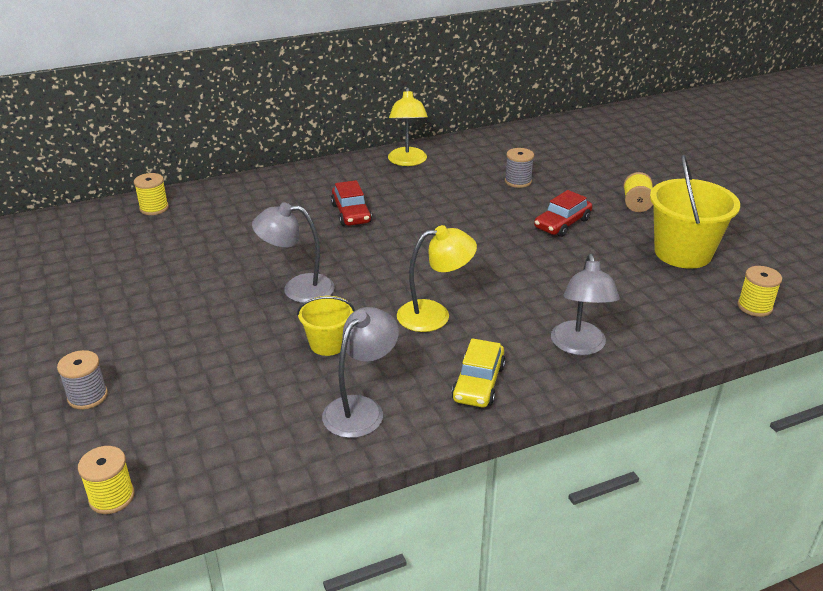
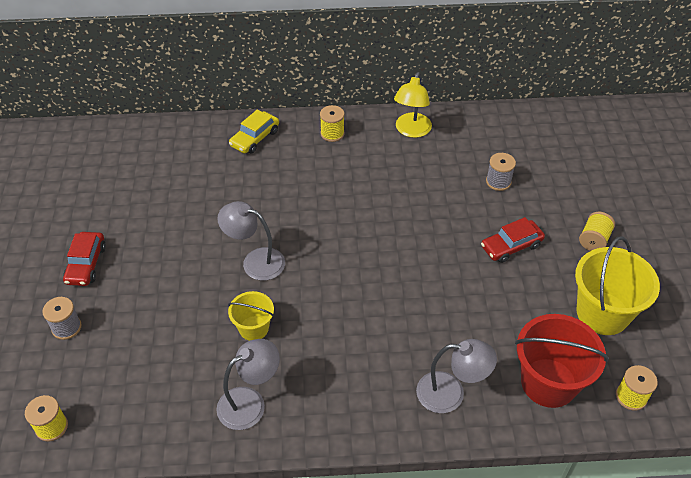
camera: 20 degrees right, 15 degrees up
(154, 208) = (181, 137): yellow spool -> yellow spool (332, 133)
(351, 213) = (334, 184): red car -> red car (86, 264)
(434, 315) = (349, 322): yellow lamp -> none
(478, 383) = (350, 406): yellow car -> yellow car (255, 138)
(579, 346) = (450, 393): grey lamp -> grey lamp turned 105 degrees counterclockwise
(670, 315) = (548, 382): none -> red bucket

